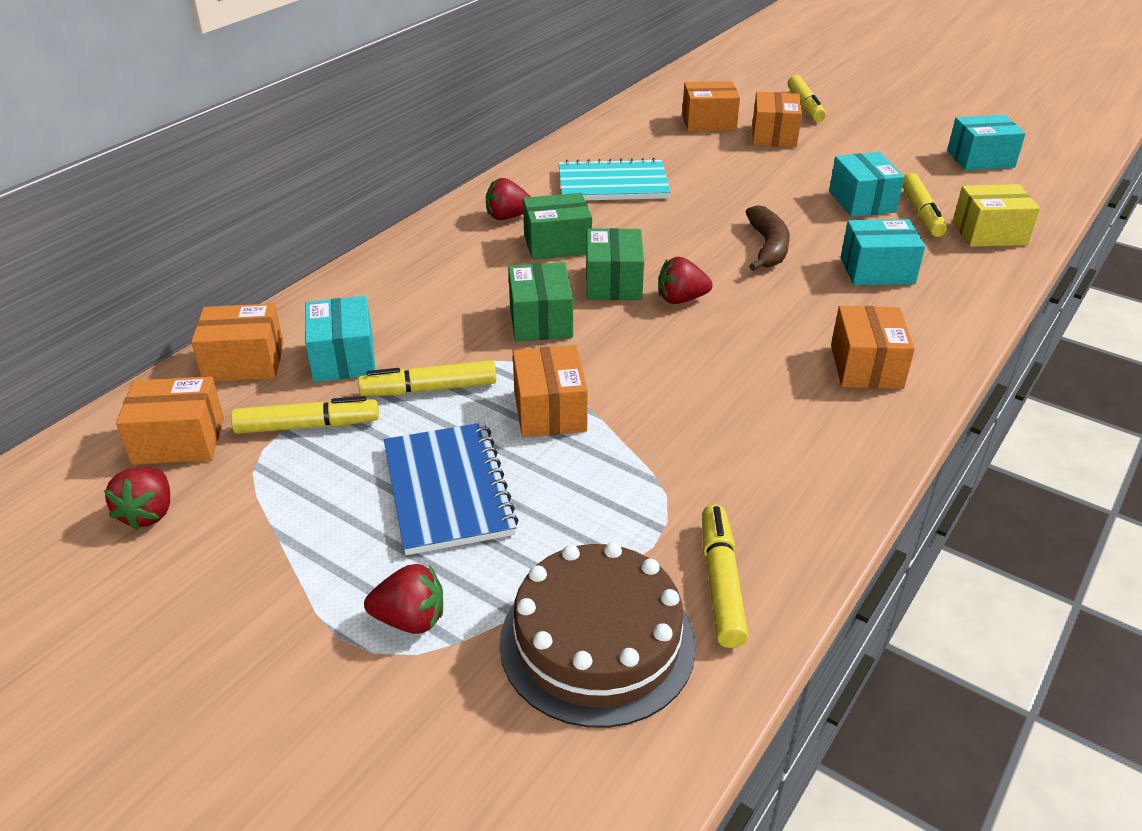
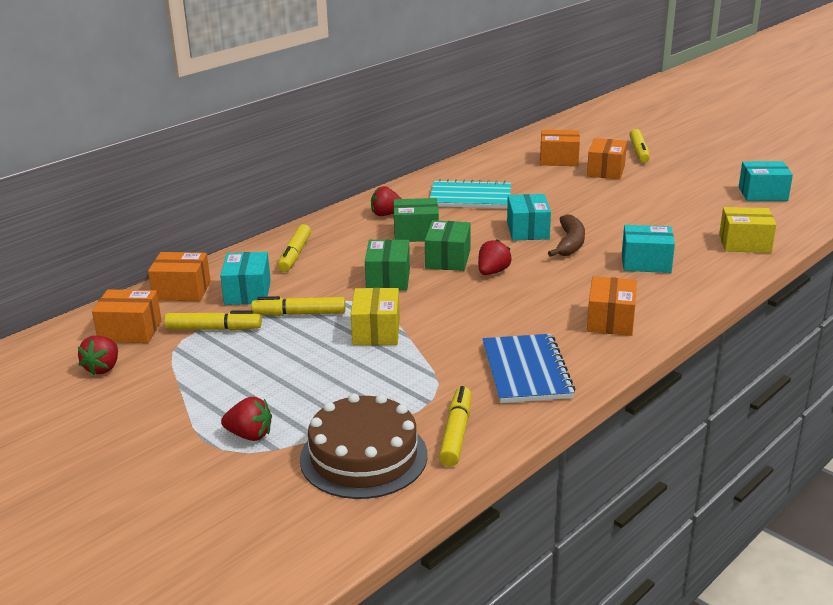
camera: 10 degrees right, 10 degrees down
(448, 490) = (294, 370): blue notebook -> blue notebook (526, 371)
(550, 411) = (376, 331): orange box -> yellow box
(681, 299) = (492, 272): red strawberry -> red strawberry turned 120 degrees clockwise
(862, 201) = (655, 218): turquoise box -> turquoise box (528, 230)
(921, 213) = (697, 228): yellow marker -> yellow marker (295, 255)

